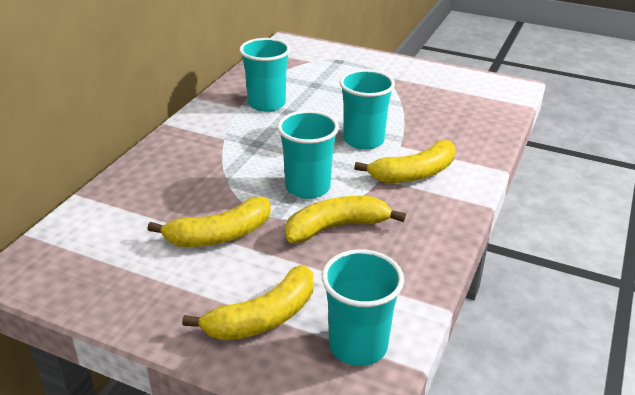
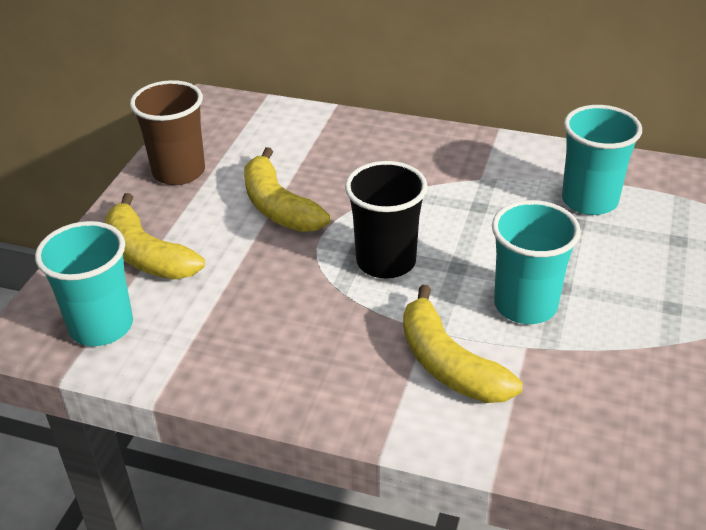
camera: 85 degrees right, 5 degrees up
(134, 297) = (179, 172): none -> brown cup
(307, 187) = (386, 261): turquoise cup -> black cup
(336, 227) = (305, 294): yellow banana -> none

